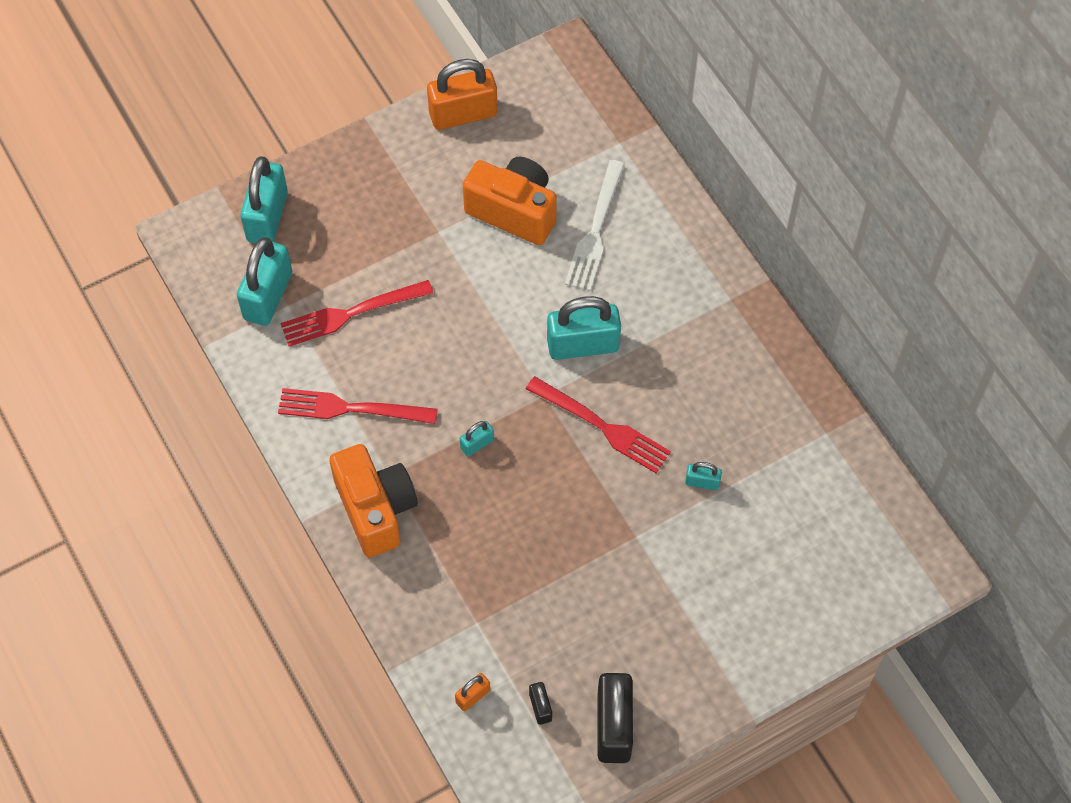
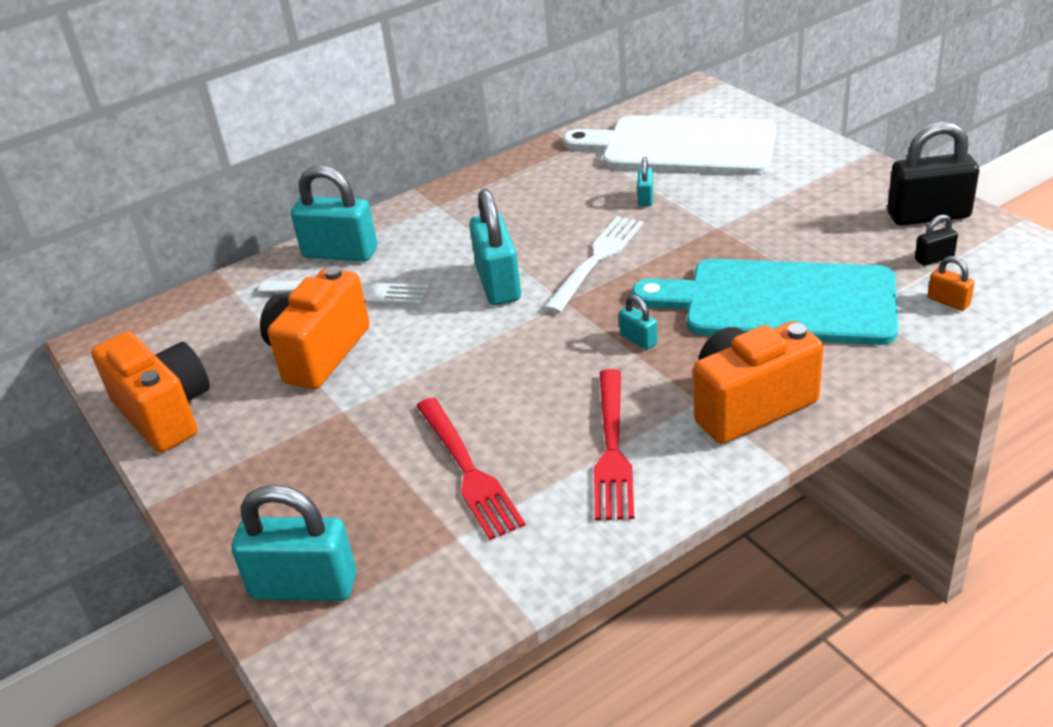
camera: 90 degrees left, 25 degrees down
(268, 296) = (443, 562): turquoise padlock -> turquoise padlock (340, 253)
(463, 114) = (165, 413): orange padlock -> orange camera
(503, 562) = (780, 302): none -> turquoise cutting board
(603, 427) = (597, 260): red fork -> white fork
(800, 531) = (680, 147): none -> white cutting board

